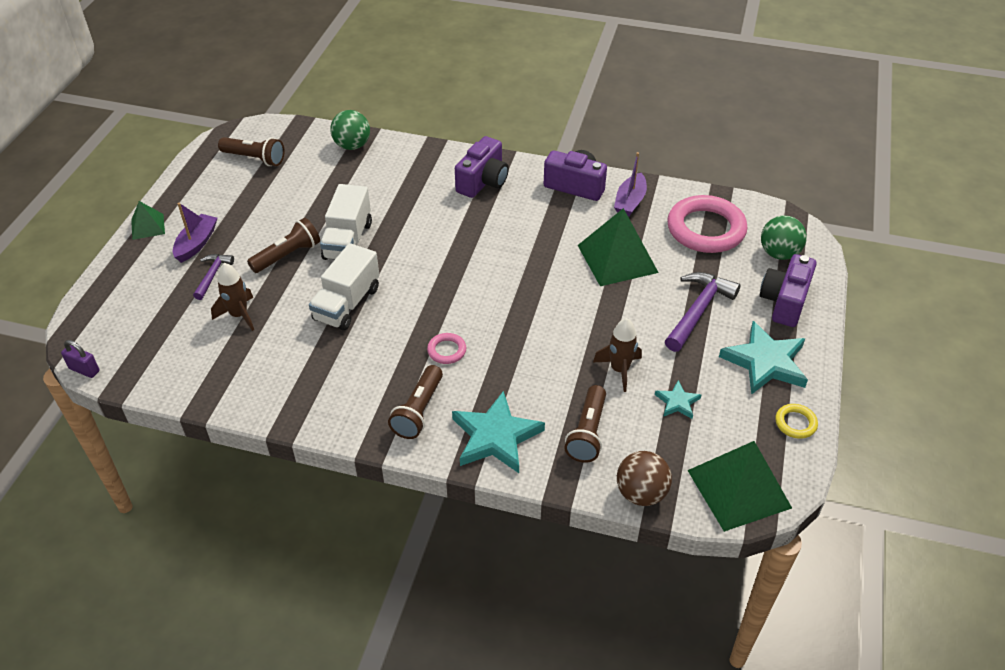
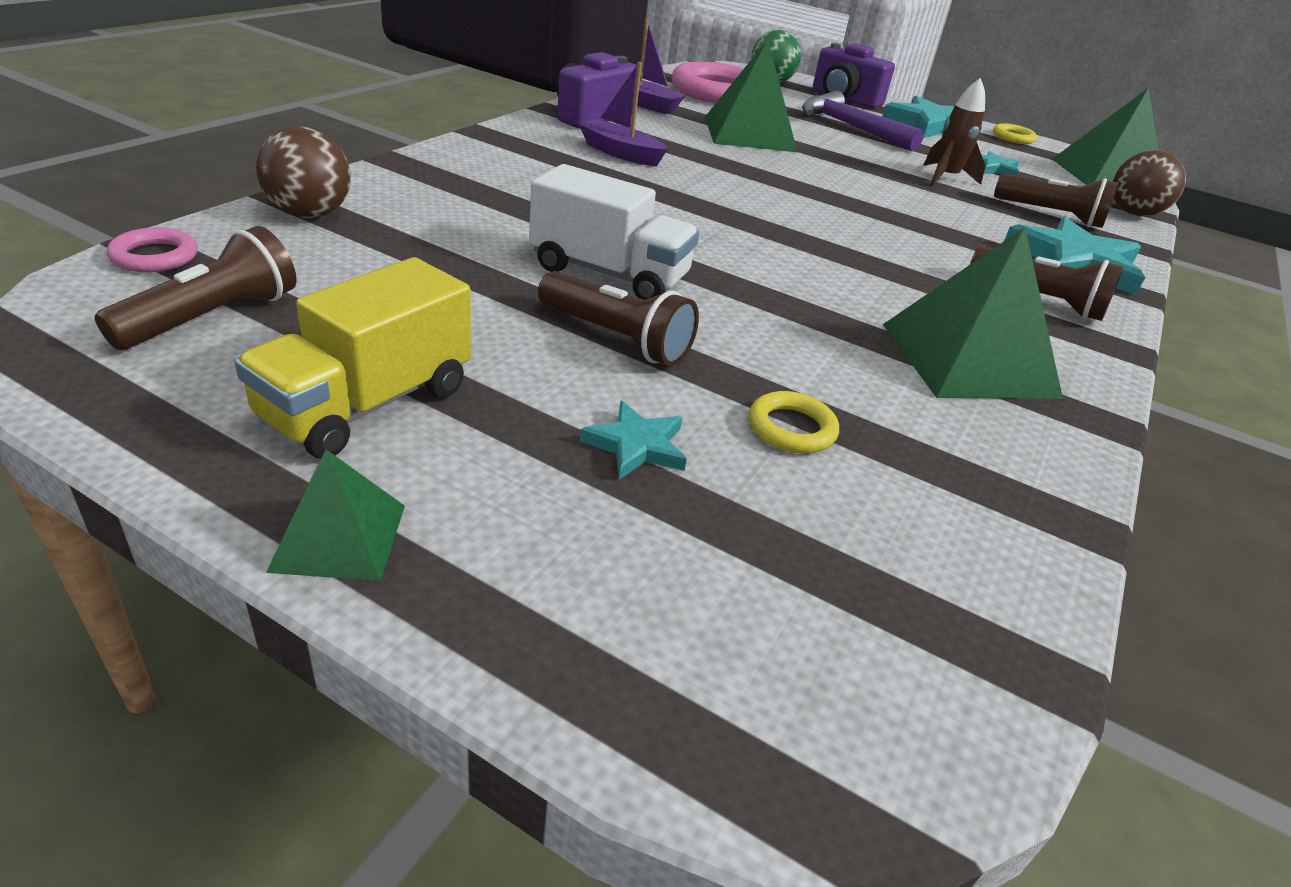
camera: 80 degrees left, 10 degrees down
(84, 370) = (984, 761): purple padlock -> none
(196, 243) = (492, 453): purple boat -> purple boat (620, 153)
(212, 275) = (636, 445): purple hammer -> turquoise star
(215, 209) = (367, 404): none -> yellow truck
(239, 315) = (791, 428): brown rocket -> yellow ring
(288, 255) = (617, 339): brown flashlight -> brown flashlight turned 150 degrees clockwise
(326, 374) = (969, 360): none -> green pyramid
(347, 304) = (787, 307): white truck -> none
(352, 146) = (310, 214): green ball -> brown ball
(447, 350) = (910, 256): pink ring -> pink ring (155, 256)
(483, 181) = (531, 154): purple camera -> none

